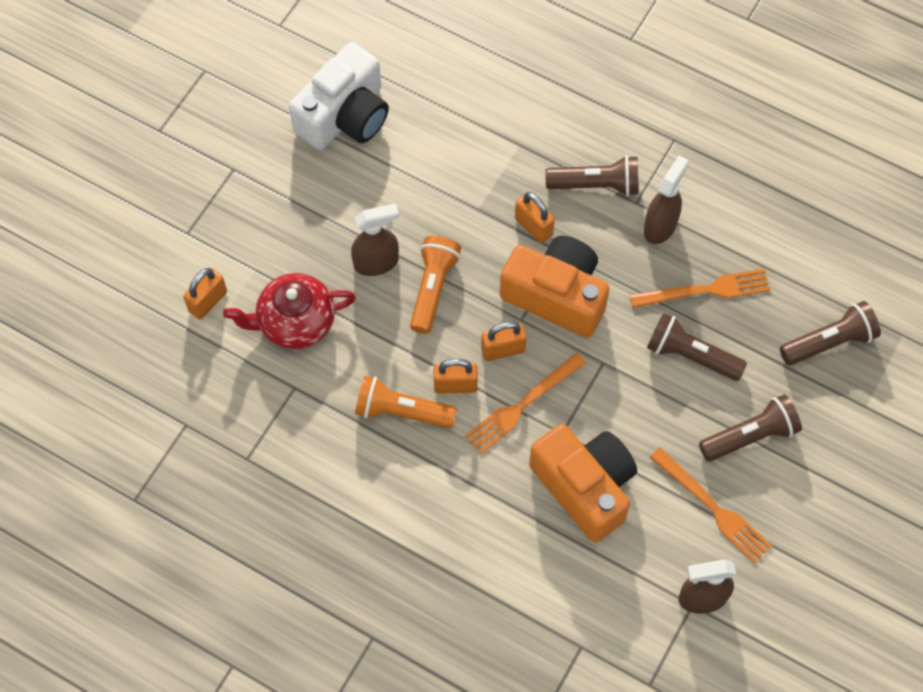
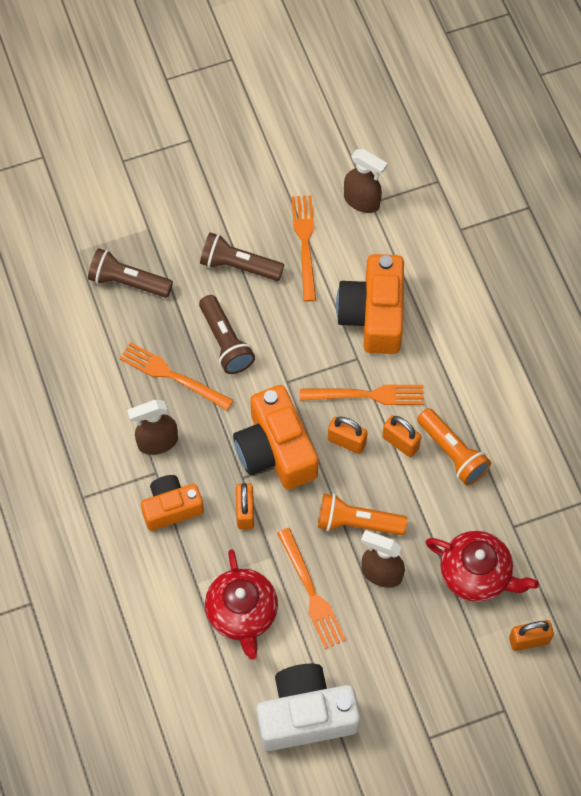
camera: 140 degrees left, 0 degrees up
(421, 206) = (311, 592): none -> orange fork
(433, 288) = (357, 522): orange flashlight -> orange flashlight turned 45 degrees clockwise
(462, 150) = (242, 613): none -> red teapot
(596, 185) = (171, 507): brown flashlight -> orange camera

